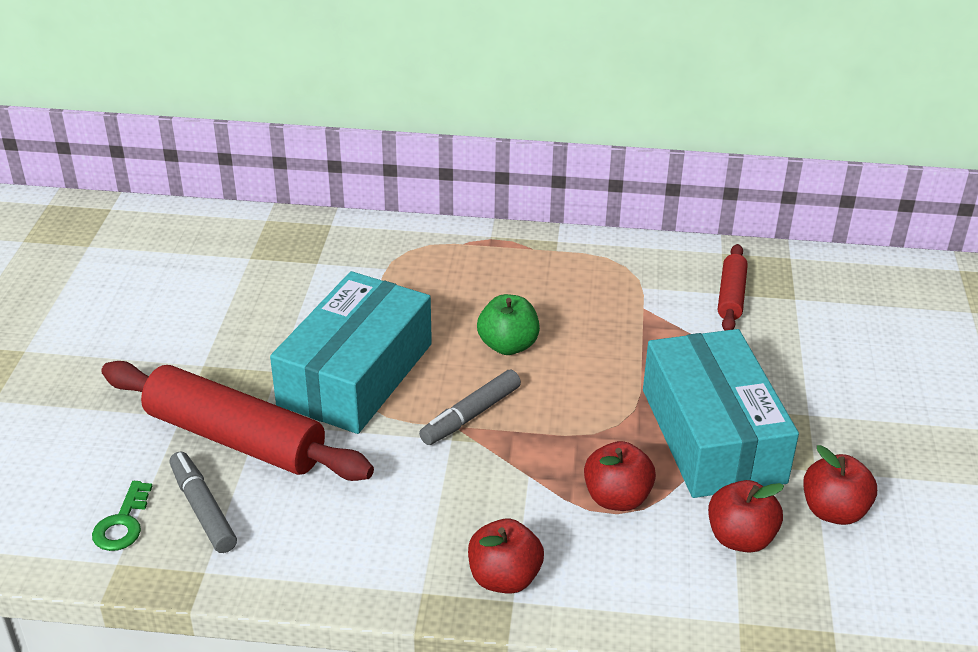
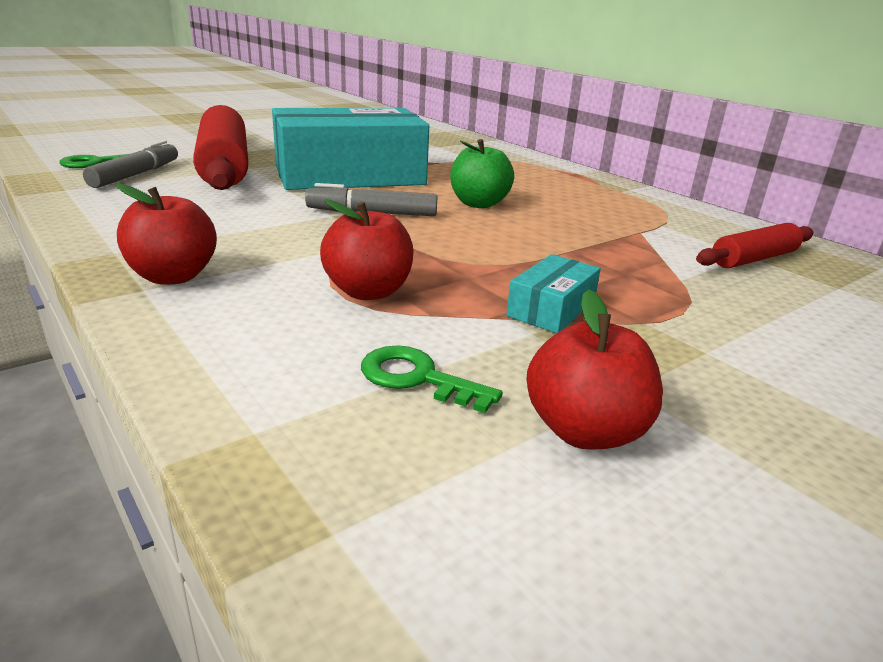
camera: 45 degrees right, 10 degrees down
(712, 435) = (551, 308): turquoise box -> turquoise box, size x0.41
(740, 538) = (417, 378): red apple -> green key

